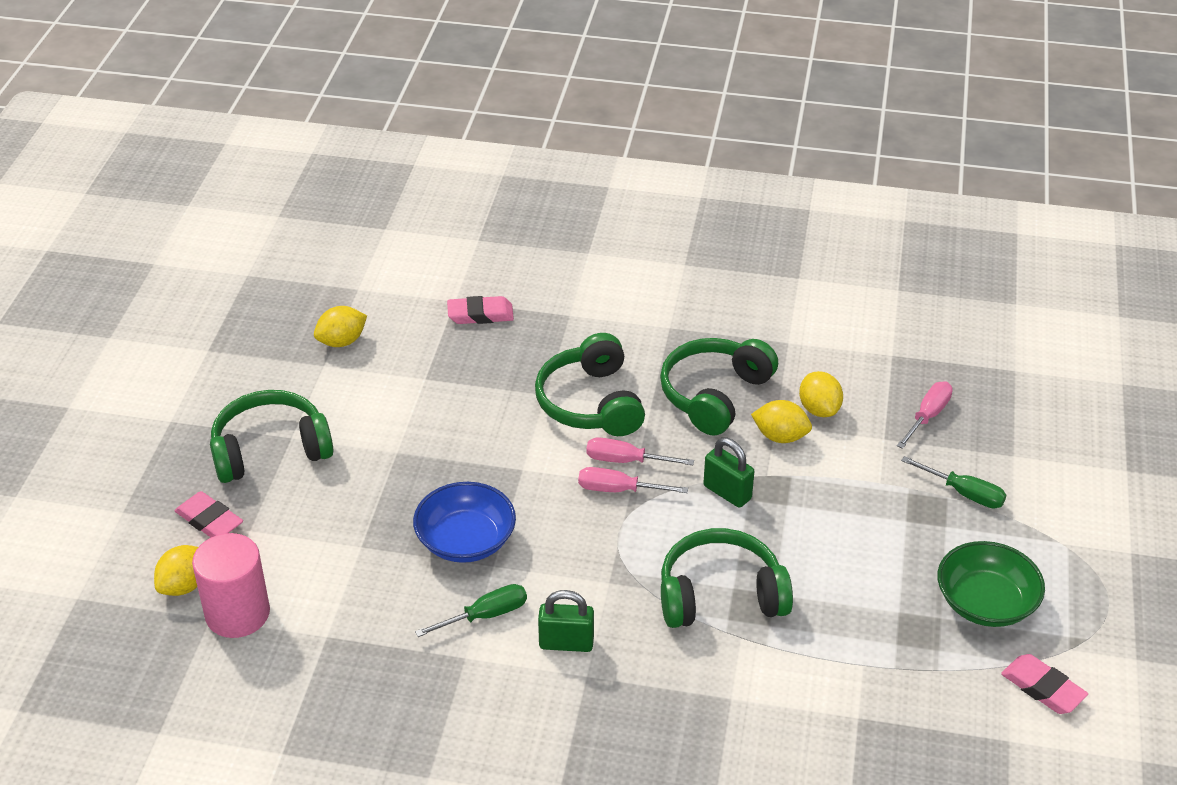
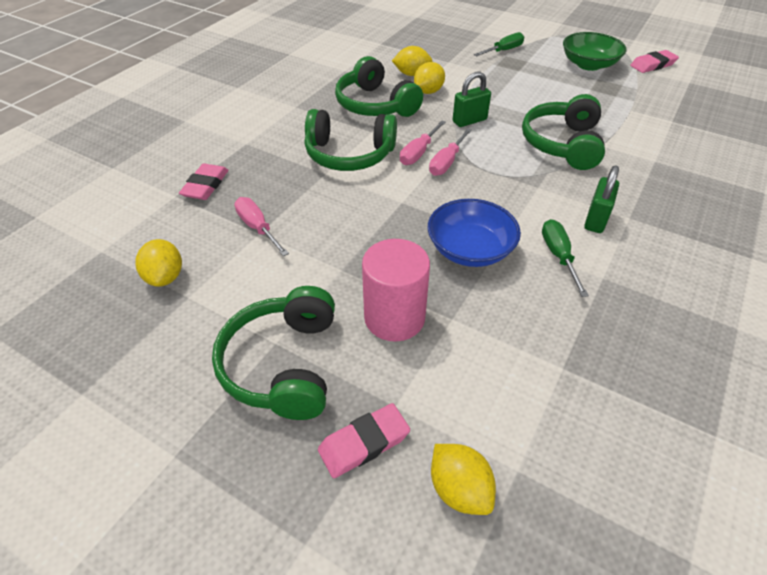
camera: 70 degrees left, 5 degrees up
(237, 613) = (516, 441): pink cylinder -> pink cylinder (394, 318)
(927, 416) = (438, 46): pink screwdriver -> pink screwdriver (258, 228)

